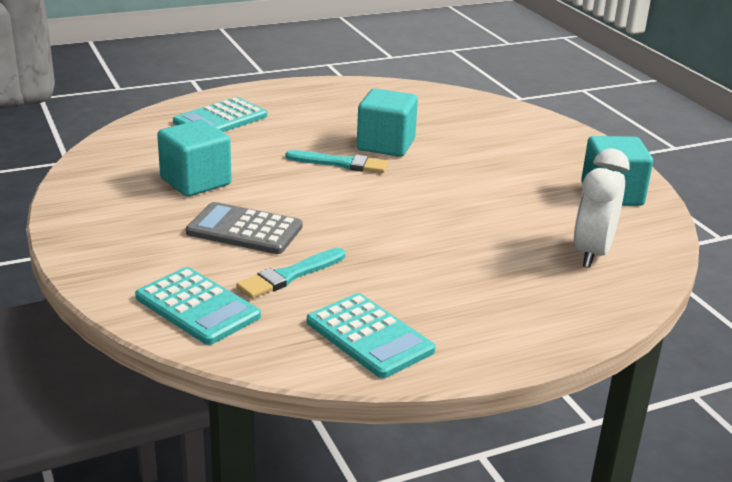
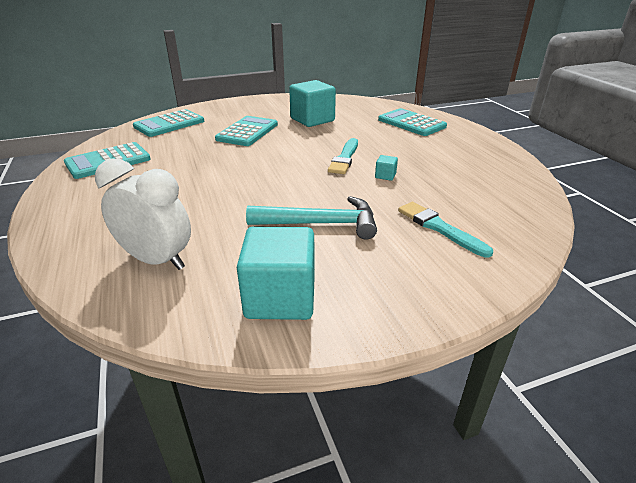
camera: 95 degrees right, 5 degrees up
(244, 230) = (247, 132): grey calculator -> turquoise calculator
(289, 275) = (188, 142): turquoise brush -> turquoise brush (439, 228)
(386, 145) = (385, 176): turquoise cube -> turquoise cube, size x0.42
(497, 179) = (320, 224): none -> turquoise hammer

